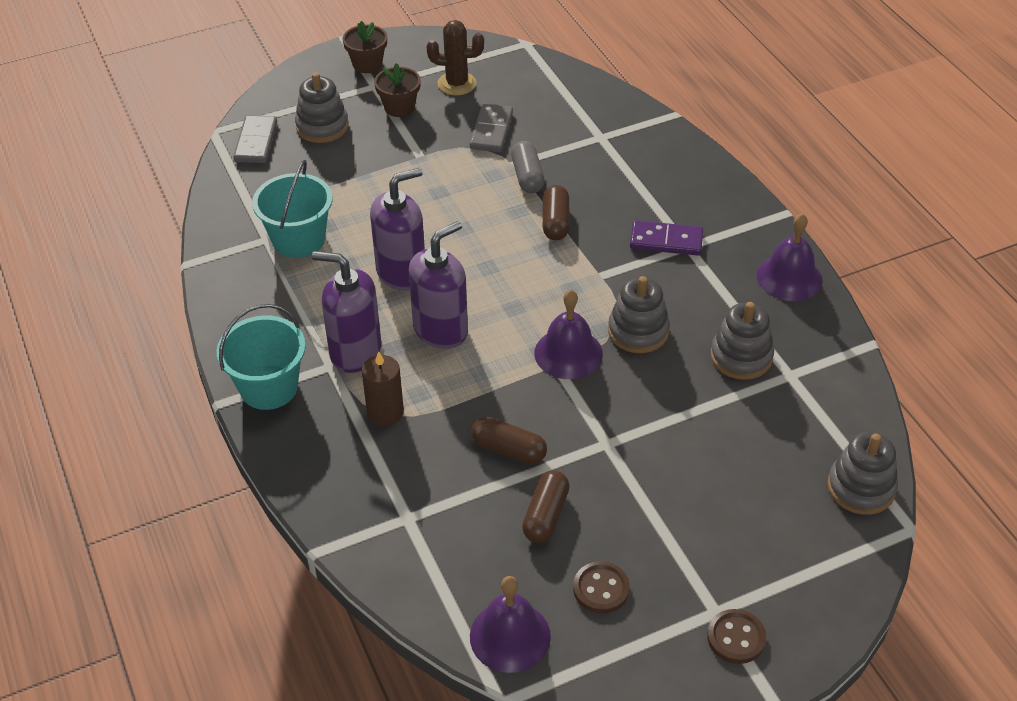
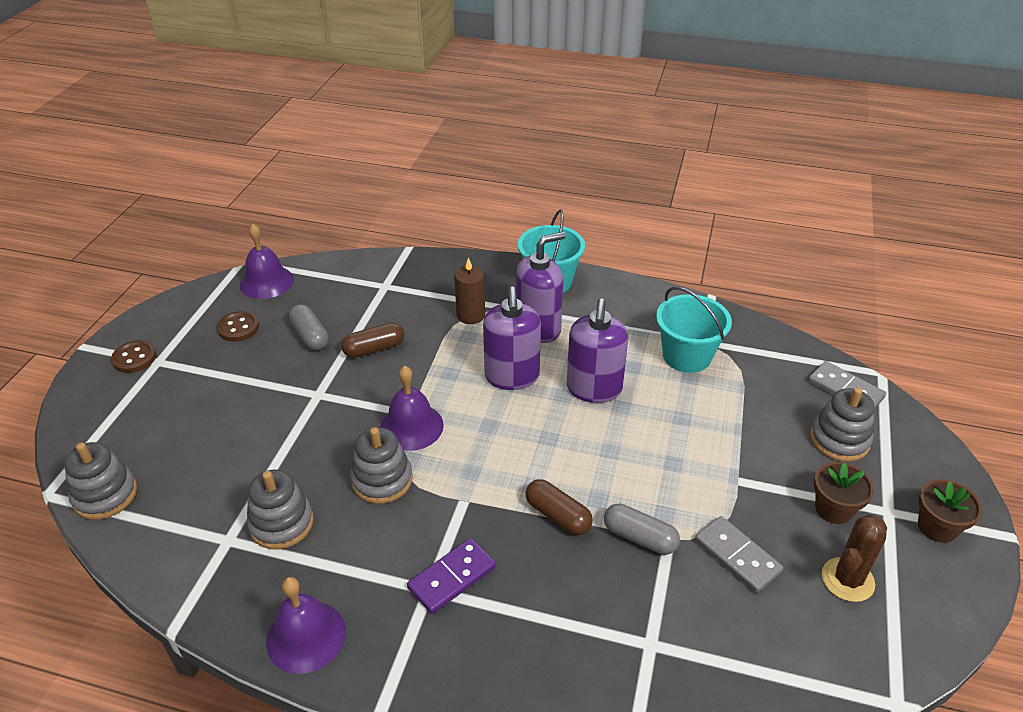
camera: 130 degrees right, 5 degrees down
(546, 515) = (310, 336): brown capsule -> grey capsule

